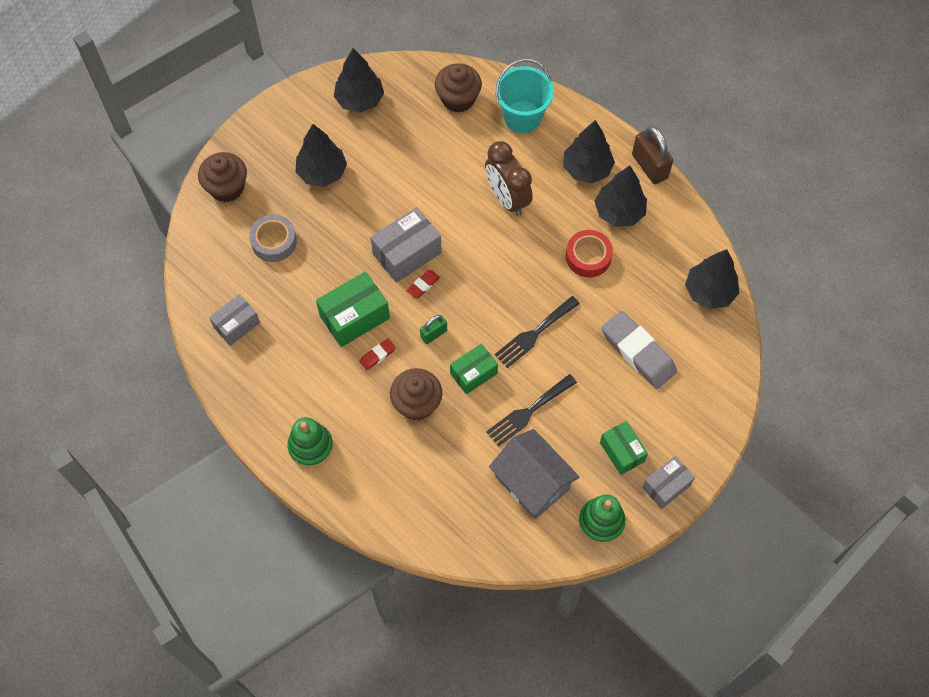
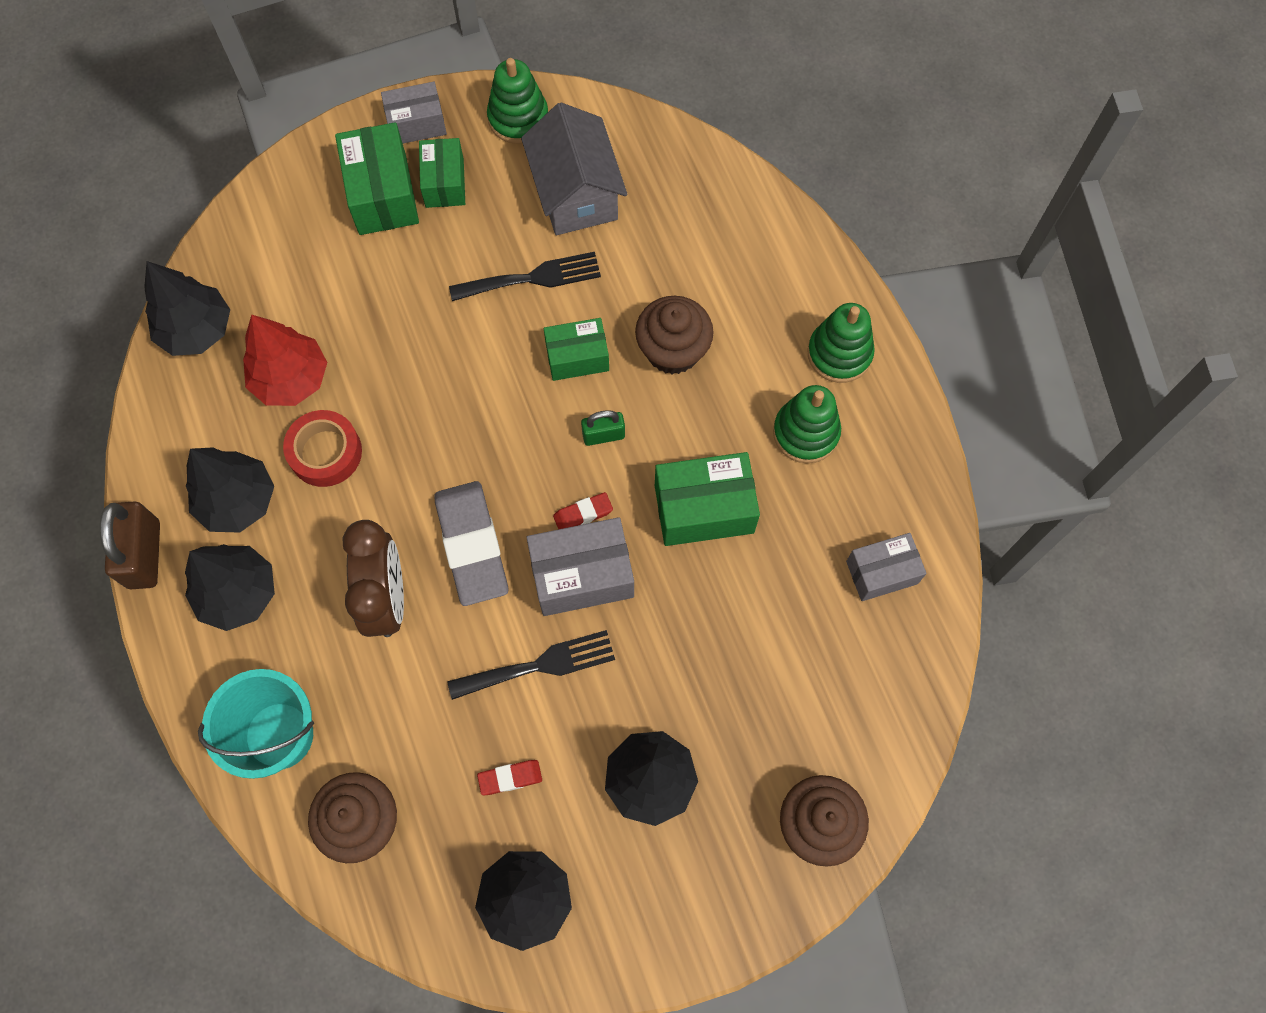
camera: 155 degrees left, 5 degrees up
(274, 241) = (776, 687): grey tape -> none
(312, 387) = (806, 433): none -> green stacking toy
(377, 355) = (696, 438): red eraser -> red eraser (510, 778)
(534, 334) = (466, 375): black fork -> black fork (539, 665)
(635, 288) = (291, 379): none -> red tree
(638, 352) = (345, 292): grey eraser -> grey eraser (472, 545)
(656, 426) = (382, 194): none -> green box

